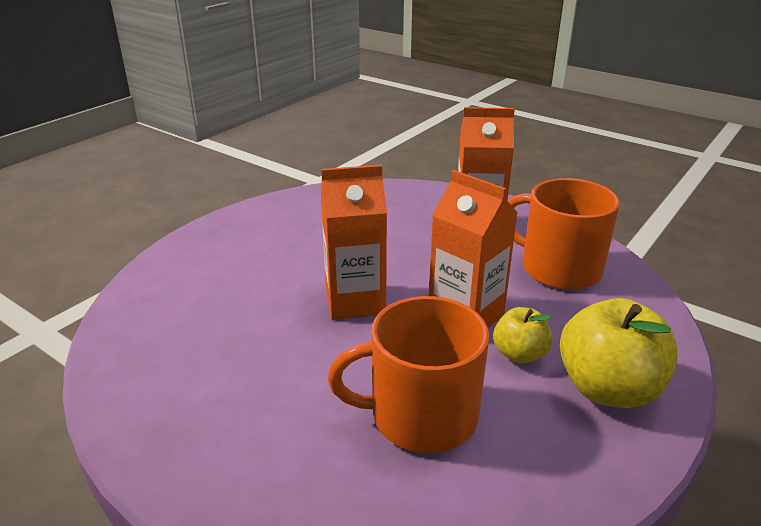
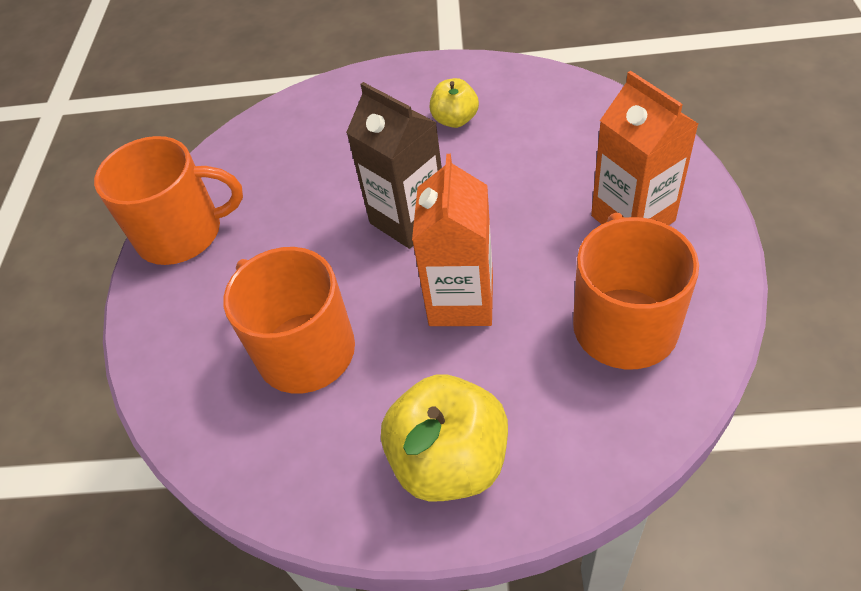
camera: 60 degrees right, 20 degrees up
(169, 434) = (182, 233): none -> orange mug
(355, 301) = (408, 219): orange carton -> brown carton
(519, 354) = (440, 369): yellow apple -> yellow apple (455, 120)

